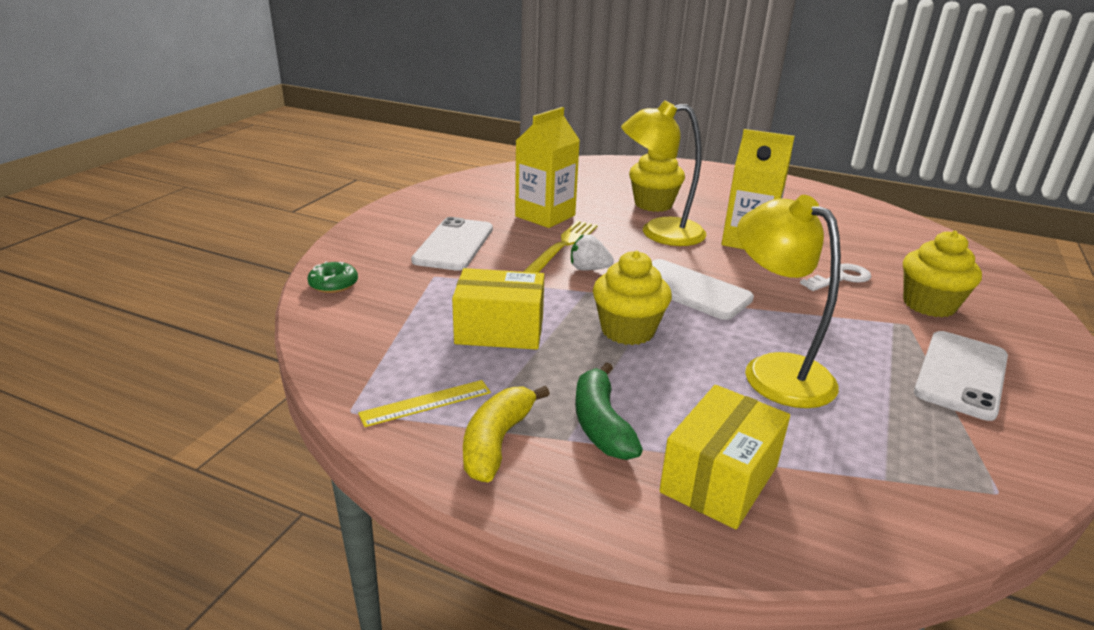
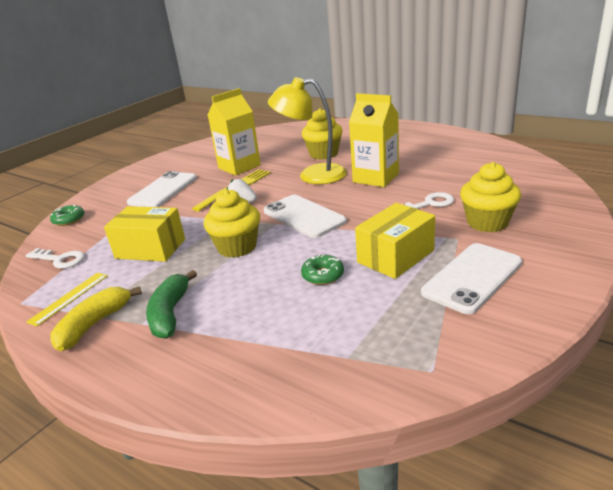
camera: 15 degrees right, 0 degrees up
(366, 345) = (60, 259): none -> white key
(426, 403) = (69, 298): yellow ruler -> yellow ruler turned 45 degrees counterclockwise
(719, 479) = (223, 353): yellow box -> yellow box (395, 256)
(774, 371) = (323, 275): yellow lamp -> green donut

